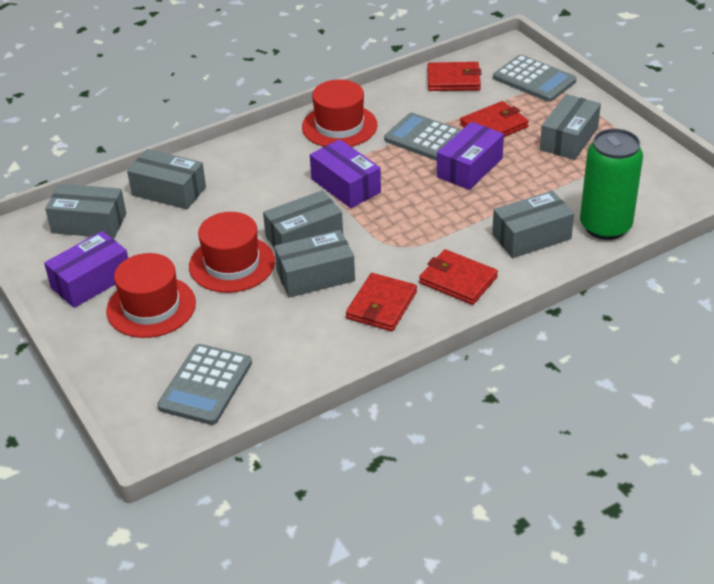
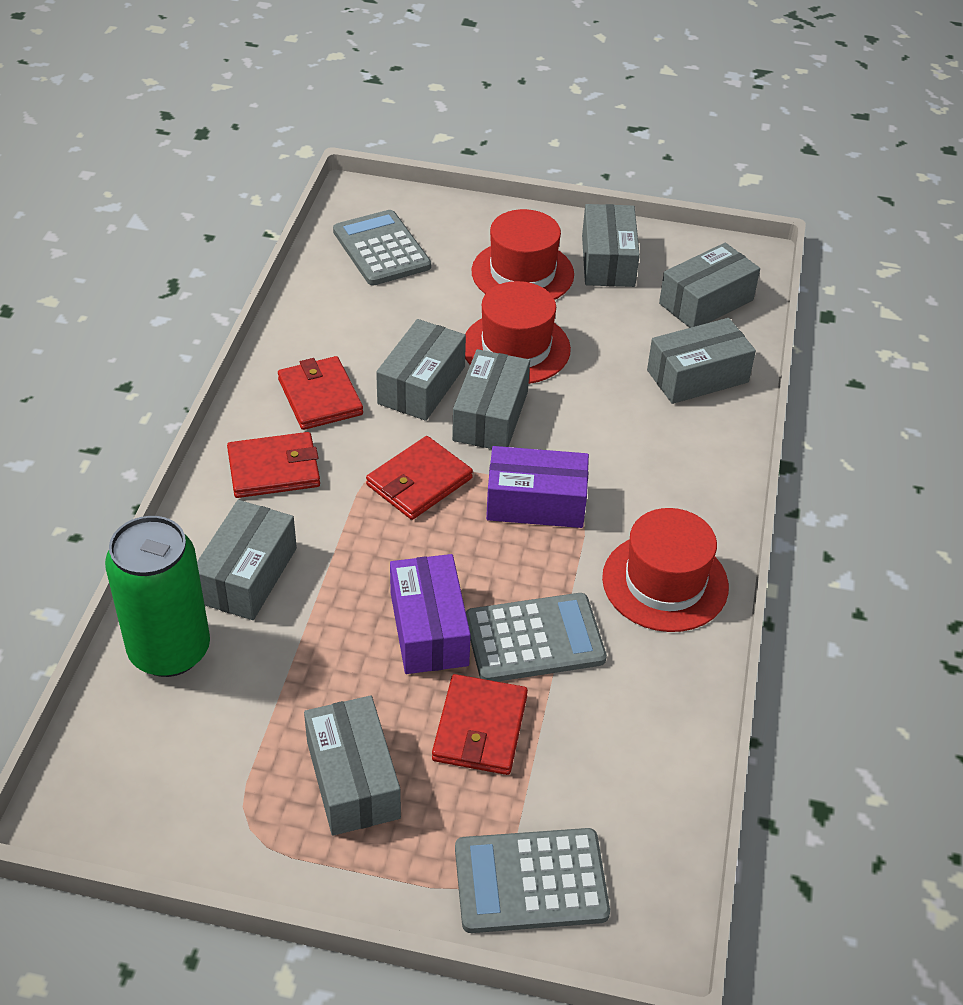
camera: 130 degrees right, 5 degrees up
(91, 281) = (608, 261): purple box -> grey box
(453, 80) = (641, 784): red wallet -> red wallet (419, 482)

